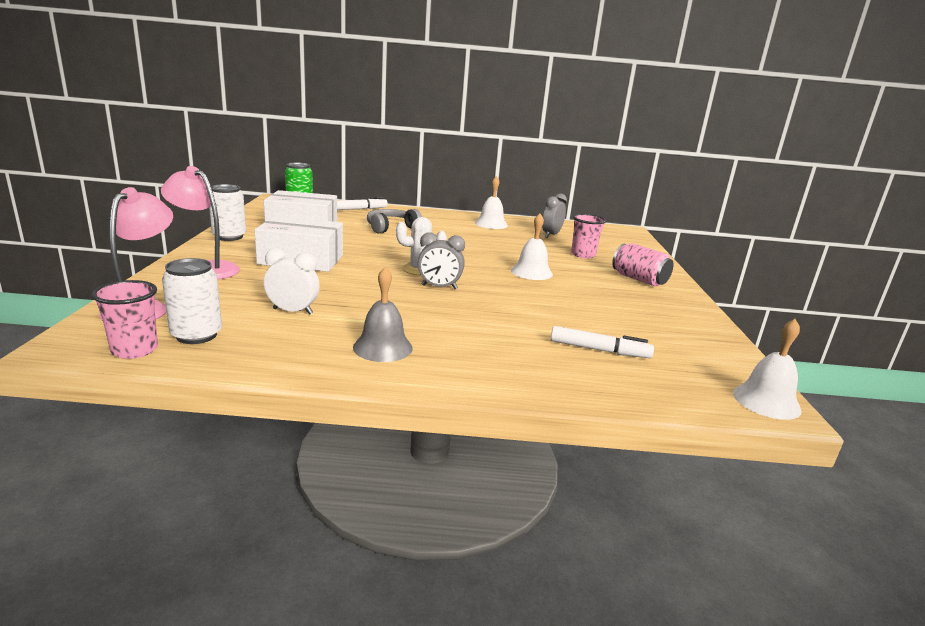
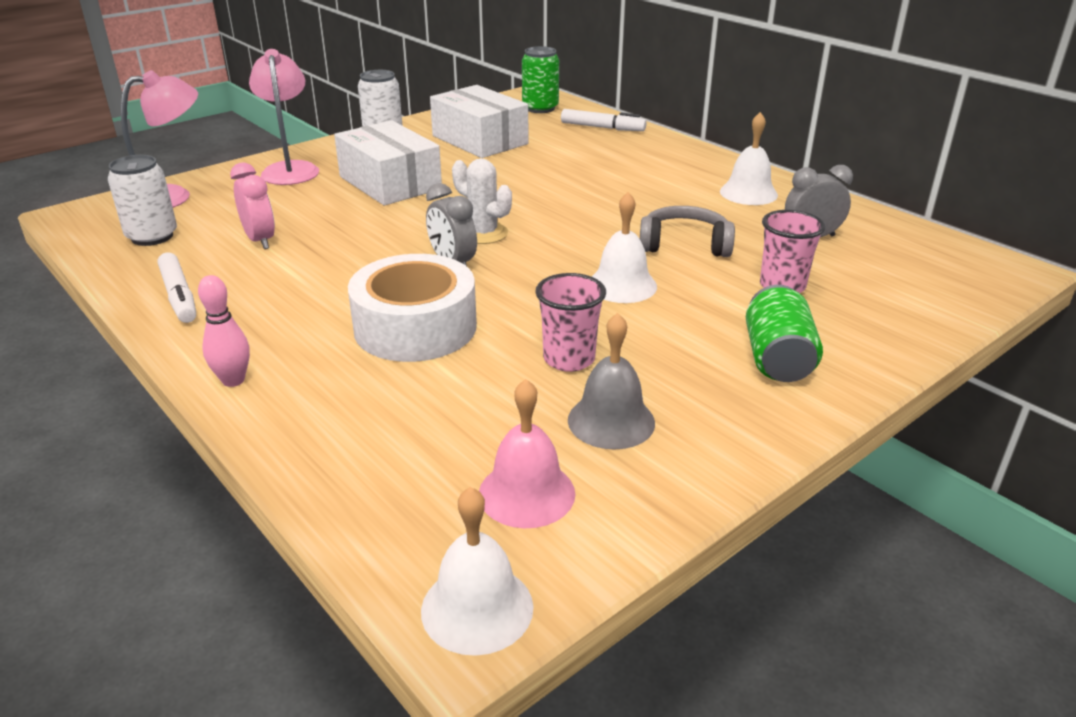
camera: 50 degrees right, 10 degrees up
(134, 350) = (96, 234): pink cup -> pink cup (569, 359)
(292, 311) = (260, 240): white clock -> pink clock
(383, 347) = (245, 309): grey bell -> grey bell (611, 421)
(391, 228) = (583, 165): grey headphones -> grey headphones (684, 245)
(469, 380) = (233, 380): none -> pink bowling pin
(493, 319) = (415, 327): none -> white tape
(599, 350) = (439, 422): white marker -> white marker (179, 296)
(639, 279) = (777, 359): pink can -> green can
(686, 357) = (526, 493): none -> pink bell

